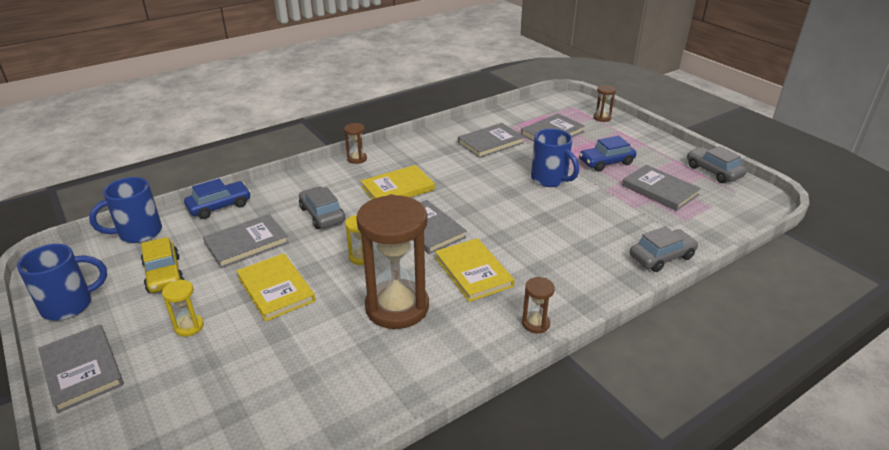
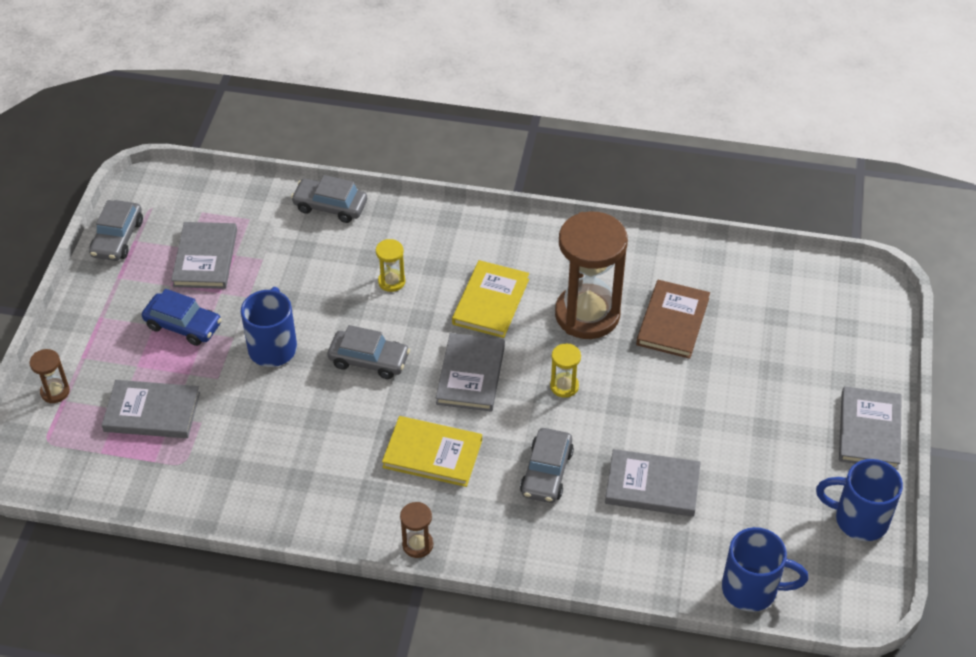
camera: 135 degrees left, 15 degrees up
(164, 274) = (755, 499): yellow car -> none
(189, 326) = (765, 415): yellow hourglass -> yellow hourglass (391, 281)
(219, 206) = (640, 573): blue car -> none
(276, 289) = (667, 404): yellow book -> none
(324, 345) = (672, 321): none -> brown book
(490, 143) = (240, 451): grey book -> none
(494, 202) = (369, 360): none -> grey car
(535, 323) = (504, 230): brown hourglass -> none

